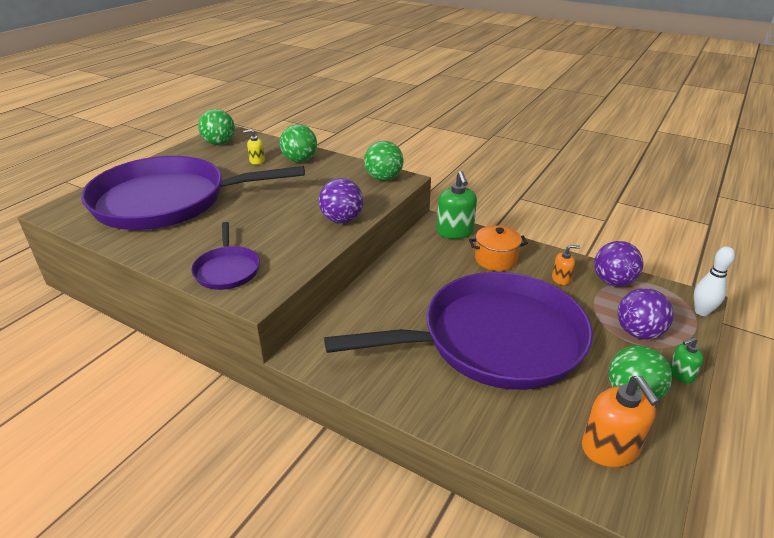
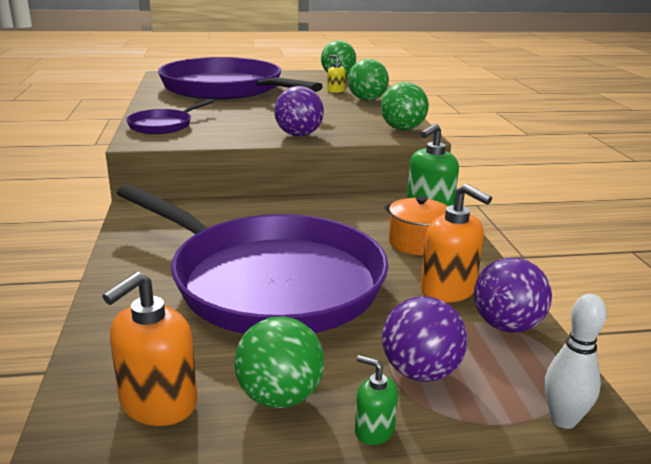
camera: 50 degrees right, 10 degrees down
(561, 279) = (448, 289): orange soap dispenser -> orange soap dispenser, size x1.88

